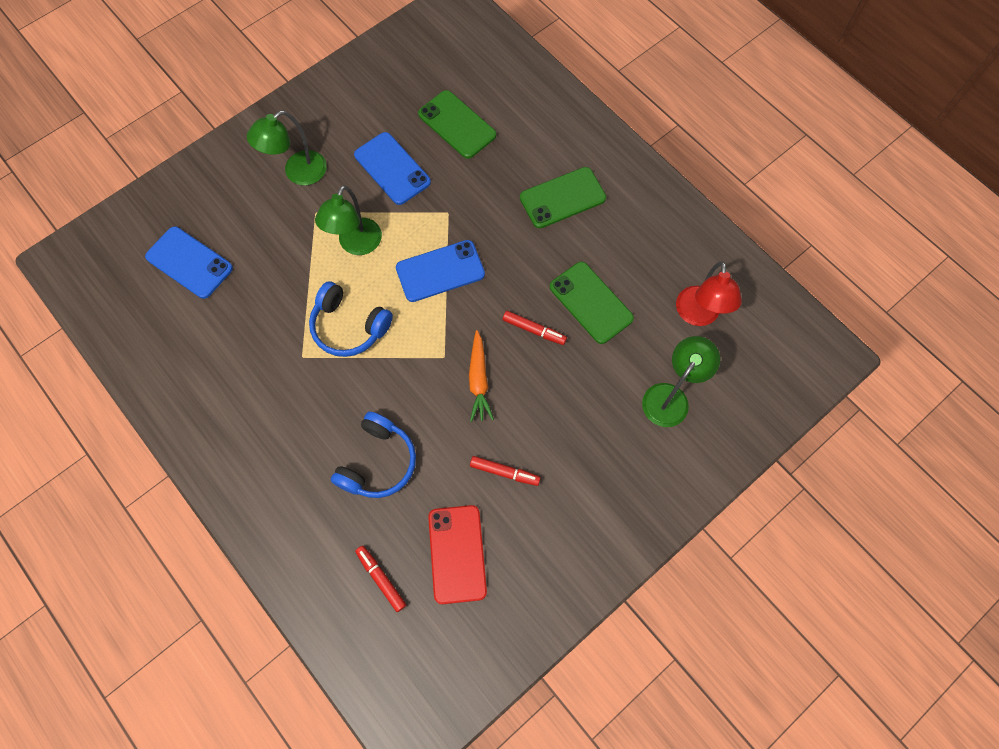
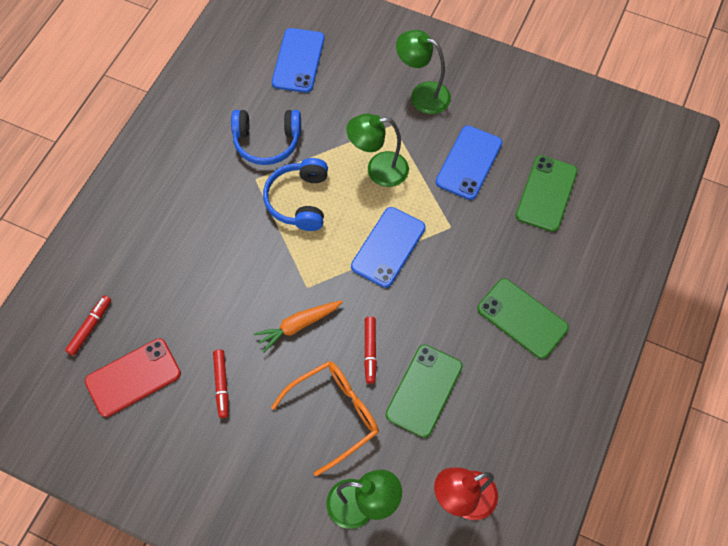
camera: 65 degrees right, 5 degrees down
(378, 462) = (188, 279): blue headphones -> blue headphones (267, 141)
(440, 271) = (388, 247): blue phone -> blue phone turned 75 degrees clockwise
(579, 384) = (335, 414): none -> orange glasses

